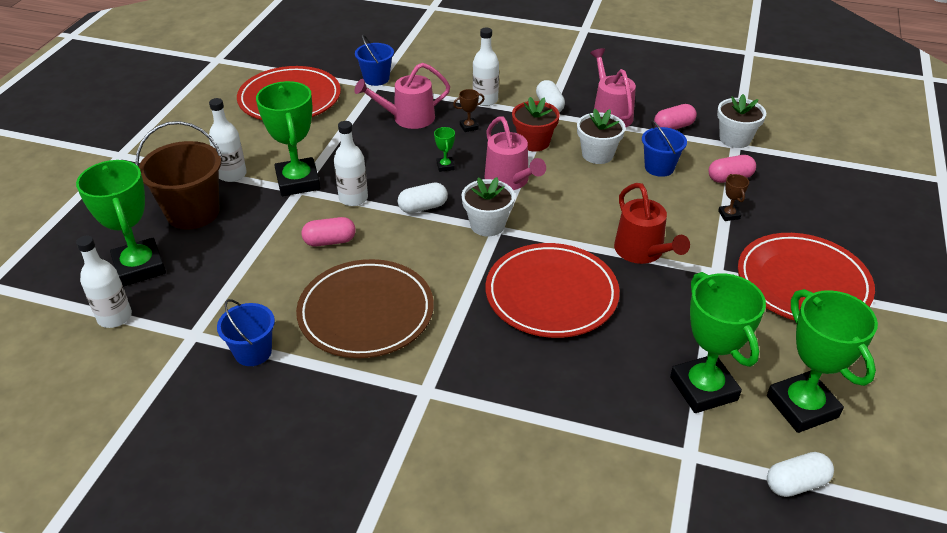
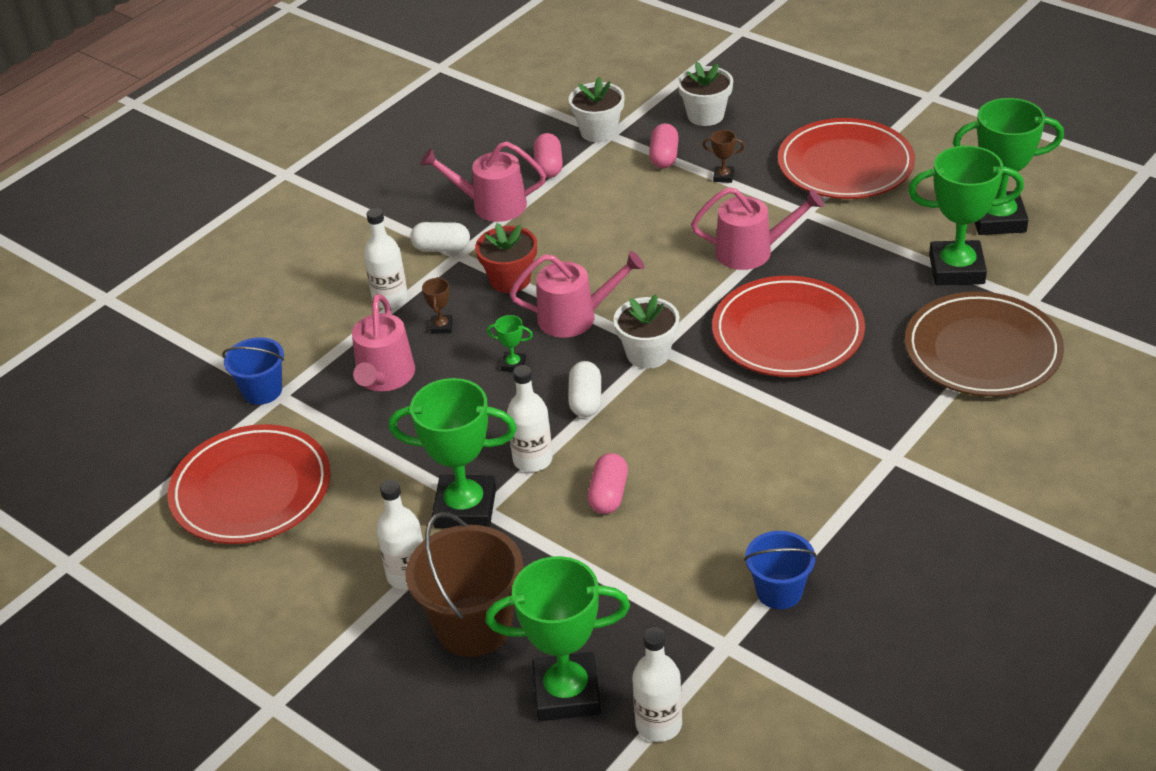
camera: 65 degrees left, 0 degrees up
(366, 313) = (753, 483): brown plate -> brown plate (982, 350)
(597, 154) = (565, 236): white flower pot -> white flower pot (705, 115)
(642, 252) = (752, 251): red watering can -> pink watering can
(659, 167) = (617, 199): blue bucket -> none
(796, 483) = (1079, 252): white capsule -> none

